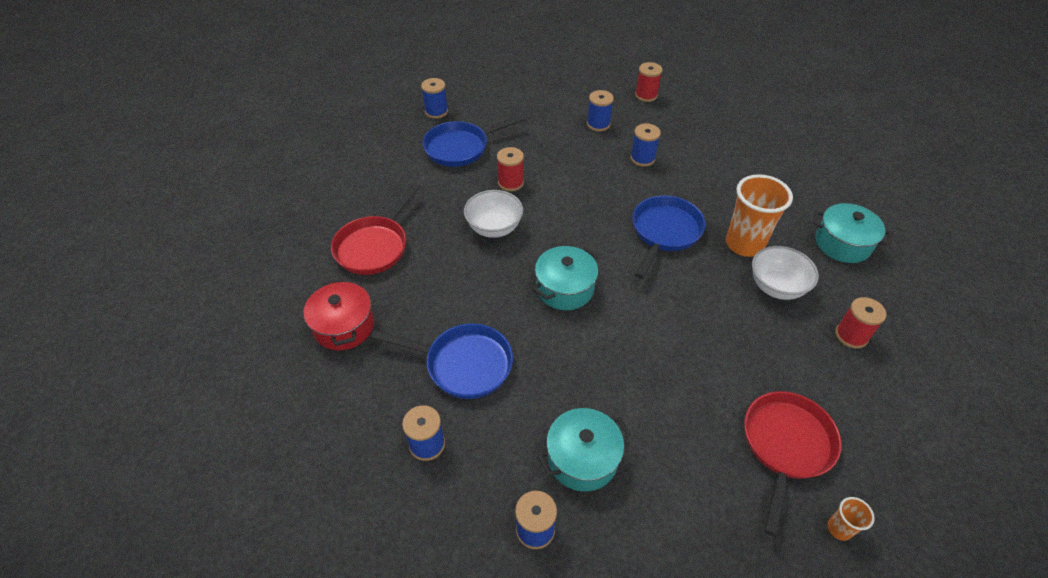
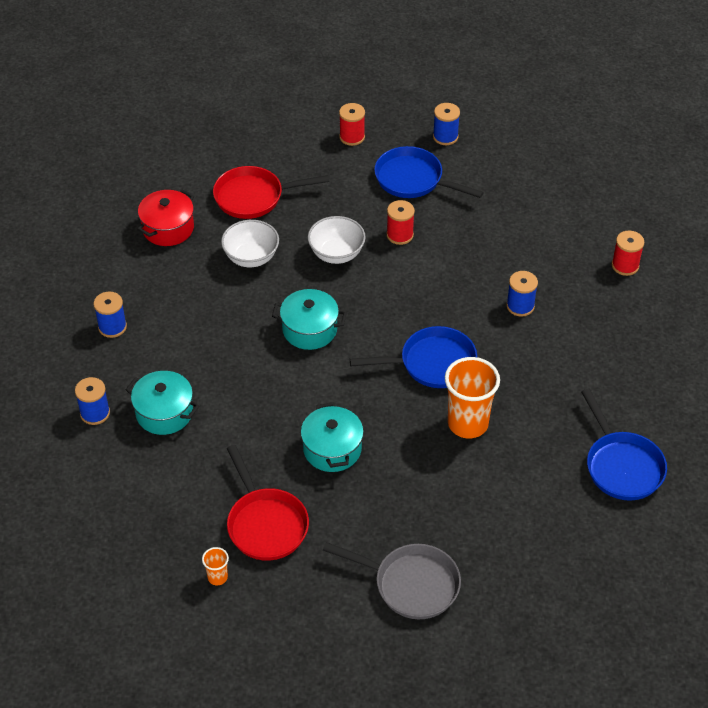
camera: 55 degrees right, 0 degrees up
(463, 364) = (189, 310): blue pan -> blue pan (622, 466)
(598, 124) = (540, 252): blue spool -> none
(776, 287) = (432, 464): white bowl -> white bowl (251, 257)
(785, 446) = (265, 524): red pan -> red pan turned 75 degrees clockwise
(842, 244) = (534, 494): turquoise pot -> turquoise pot (332, 449)
(851, 335) = (417, 533): red spool -> red spool (352, 137)
(910, 370) = (411, 584): none -> grey pan

